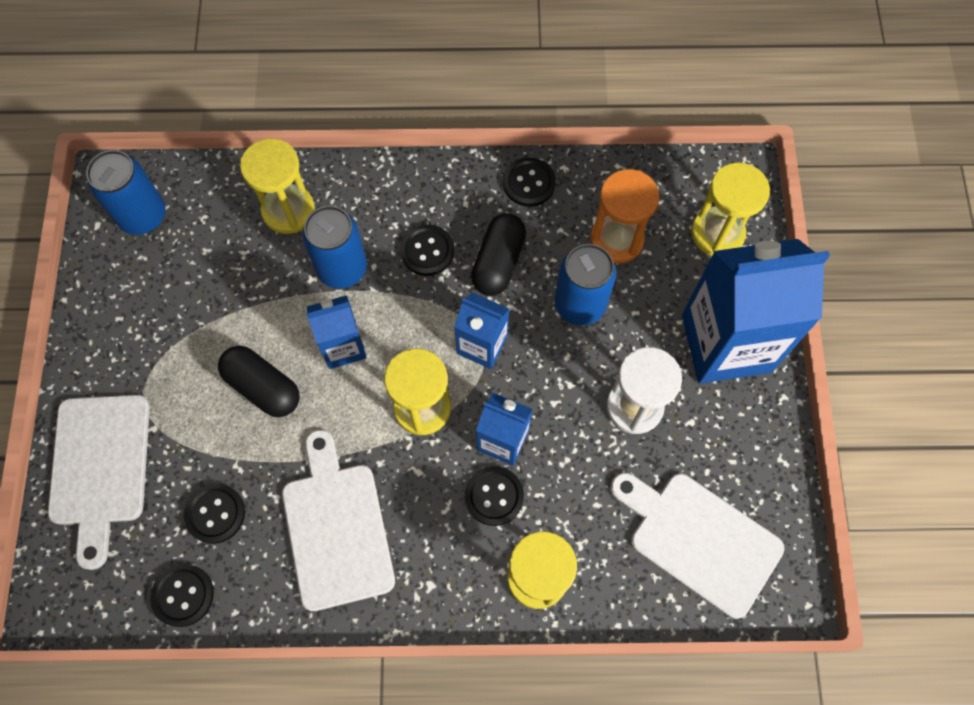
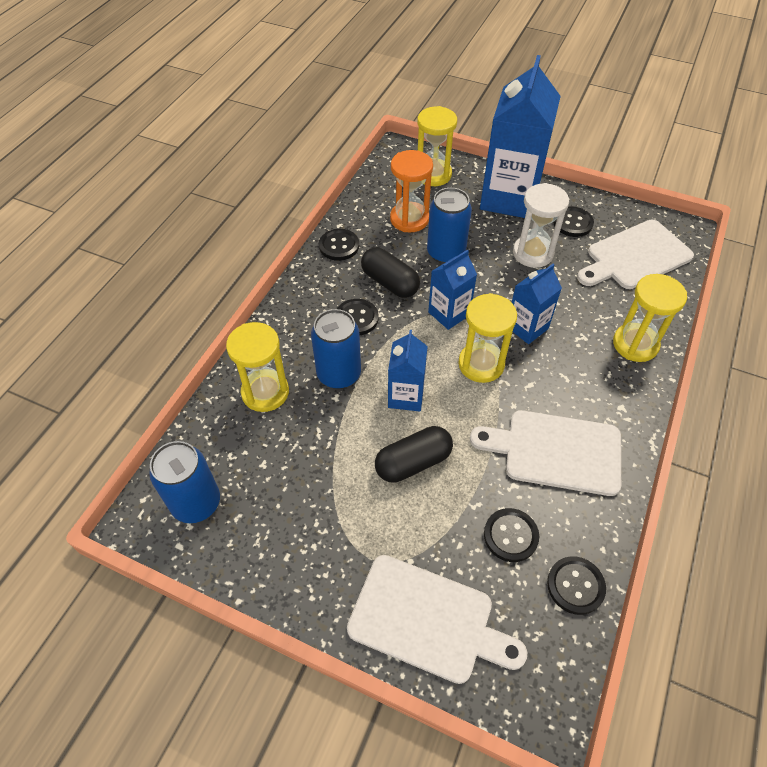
camera: 65 degrees left, 15 degrees down
(494, 496) = (567, 347): black button -> black button (572, 223)

